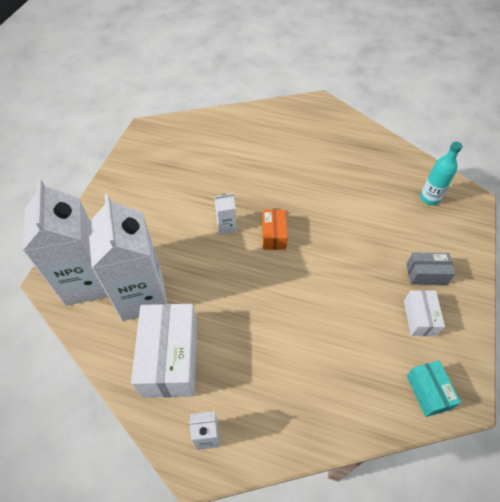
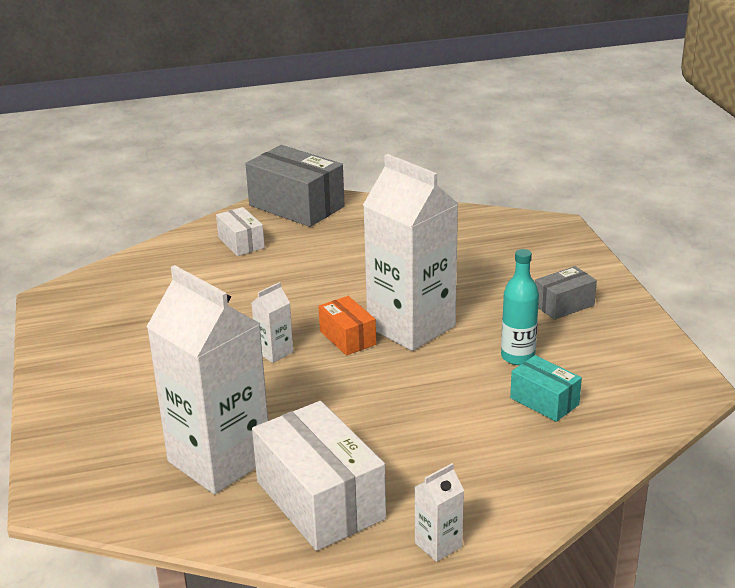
camera: 30 degrees left, 25 degrees down
(87, 282) = (120, 479): white carton -> white carton (411, 326)
(318, 112) = (296, 206): none -> grey box
(419, 318) = (590, 343): white box -> white box (241, 243)
(428, 392) = (653, 398): turquoise box -> turquoise box (544, 401)
(429, 198) = (508, 240): turquoise bottle -> turquoise bottle (517, 357)

